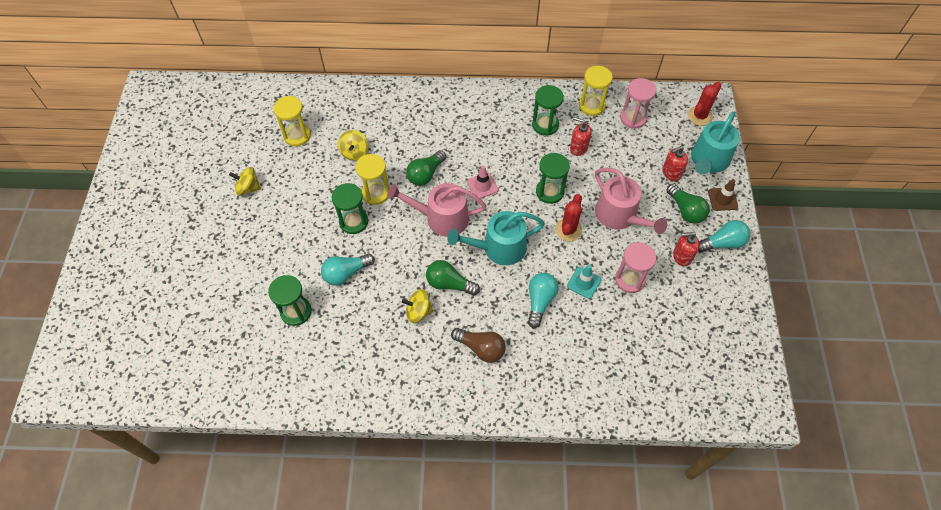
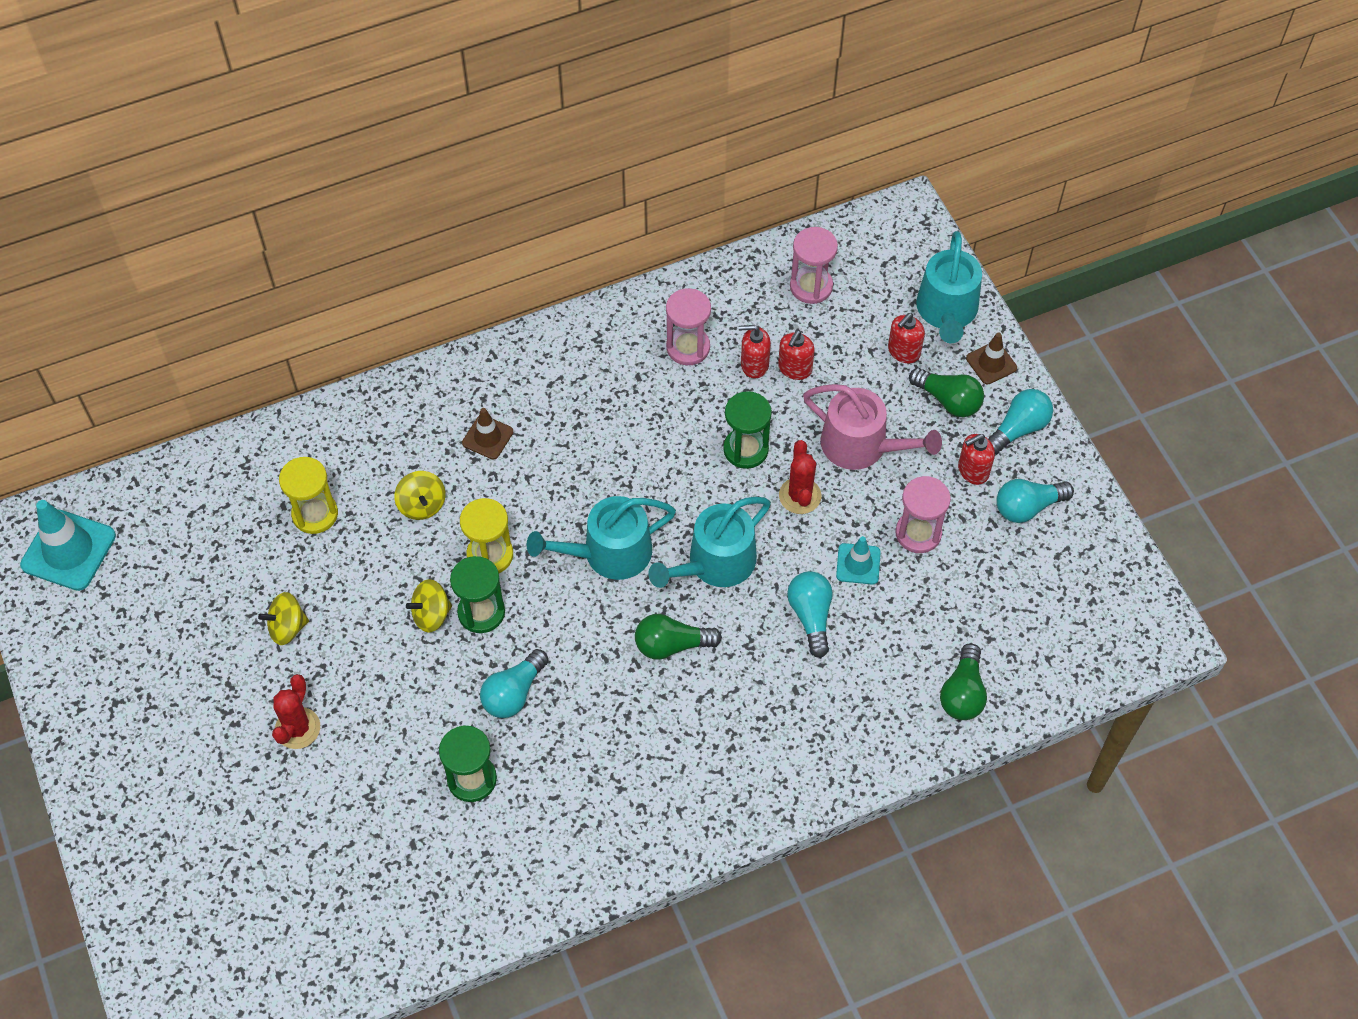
camera: 25 degrees left, 0 degrees up
(166, 106) = (68, 550): none -> turquoise traffic cone
(409, 131) = (487, 437): none -> brown traffic cone
(418, 311) = (649, 703): yellow spinning top -> yellow spinning top (431, 615)
(426, 174) = (549, 495): green light bulb -> green light bulb (962, 693)
(441, 218) = (609, 553): pink watering can -> turquoise watering can
(481, 348) = (763, 716): brown light bulb -> none
(482, 186) = (643, 479): pink traffic cone -> none
(545, 125) = (688, 347): green hourglass -> pink hourglass
(592, 106) = (742, 289): yellow hourglass -> none
(601, 158) = (794, 368): none -> red soap dispenser
(699, 116) = (904, 246): red cactus -> red cactus (297, 728)
(707, 291) = (1028, 507): none -> turquoise light bulb

